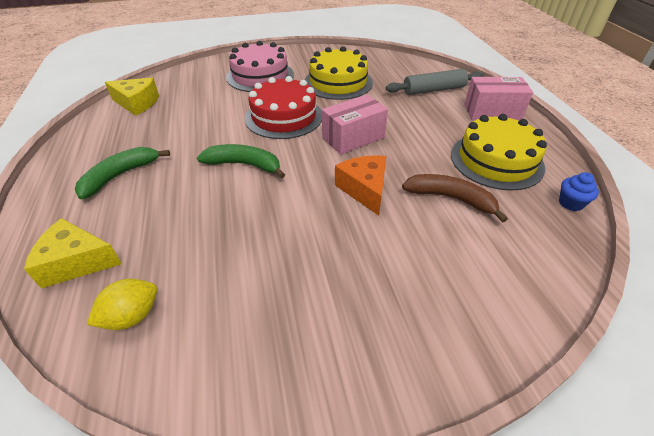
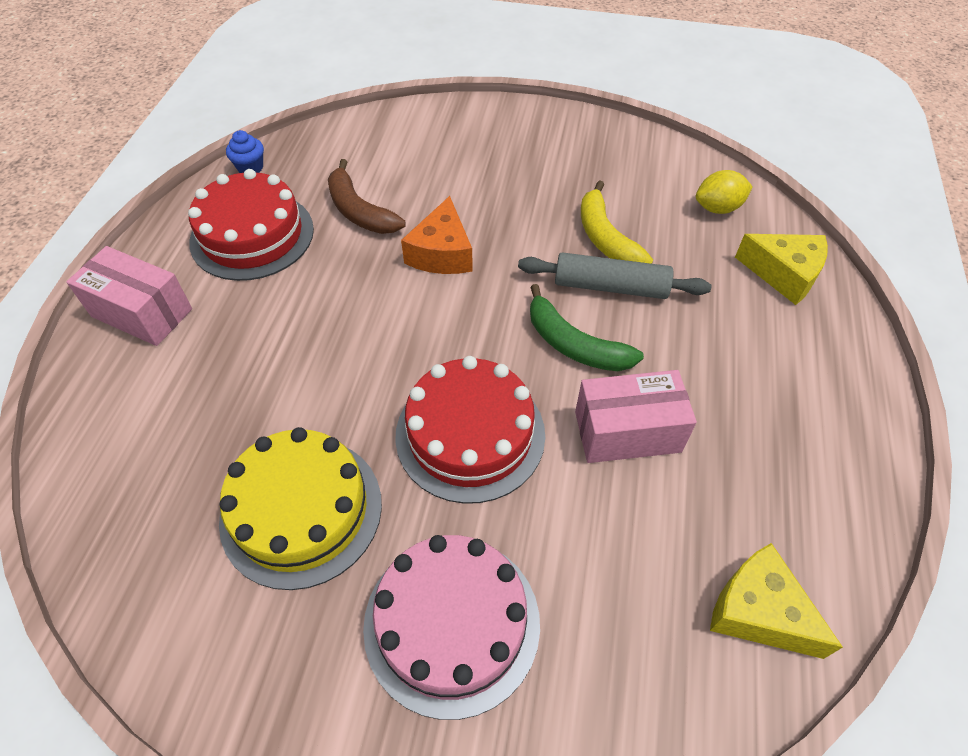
camera: 155 degrees left, 10 degrees up
(120, 176) = (759, 389): green banana -> none
(243, 243) = (605, 238): none -> yellow banana
(353, 138) = (392, 339): pink box -> pink box (627, 432)
(433, 90) = (156, 404): grey rolling pin -> grey rolling pin (610, 287)
(496, 160) = (252, 235): yellow cake -> red cake

